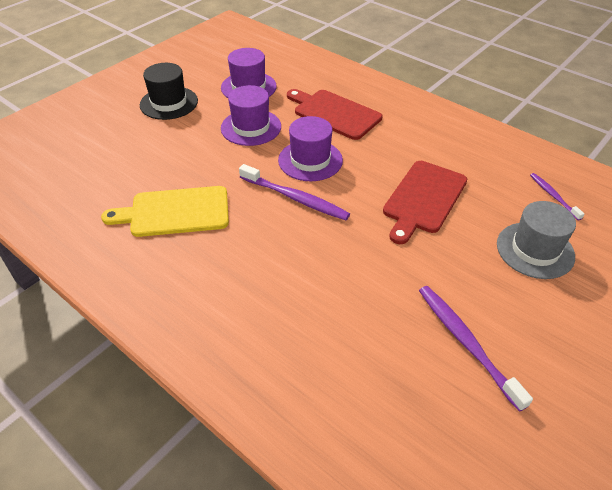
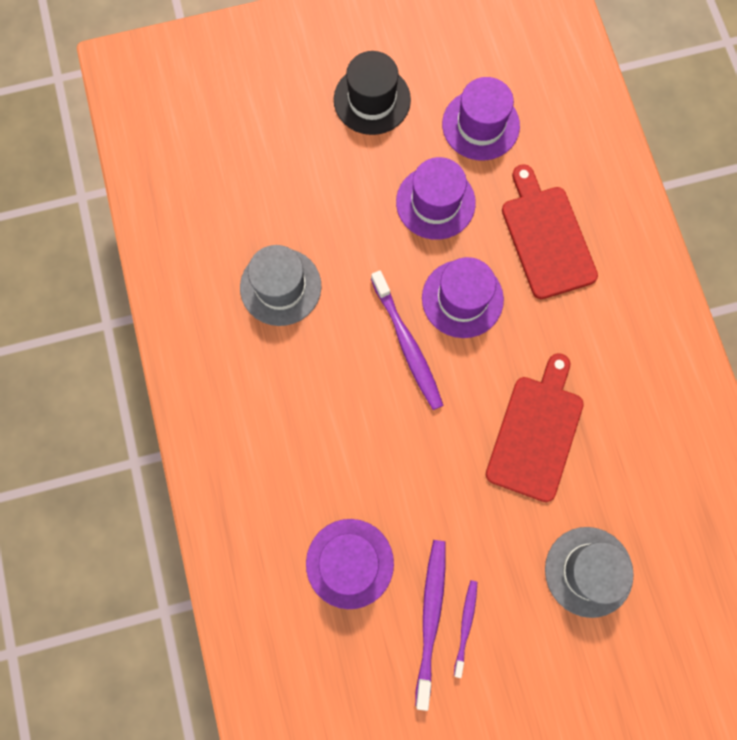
camera: 35 degrees right, 30 degrees up
(175, 212) = (280, 287): yellow cutting board -> grey hat
(372, 346) = (349, 563): none -> purple hat
(423, 199) = (536, 433): red cutting board -> red cutting board turned 135 degrees clockwise
(553, 196) = (678, 522): purple toothbrush -> purple toothbrush (465, 625)

